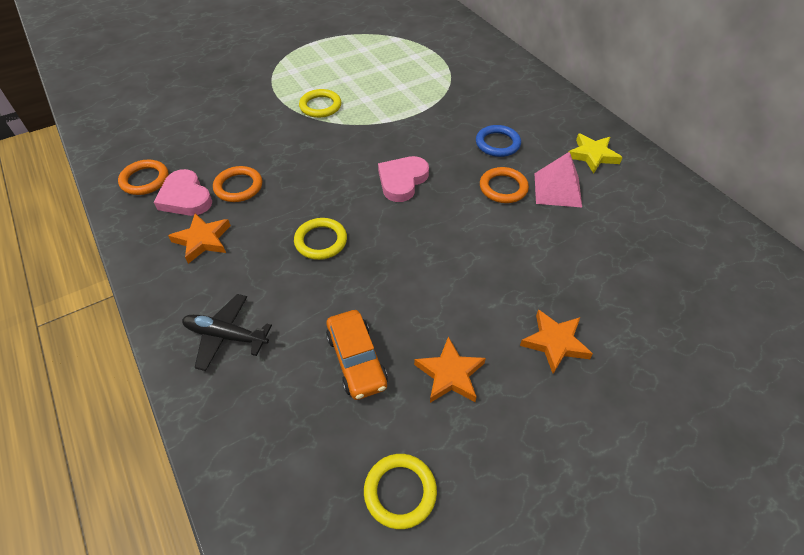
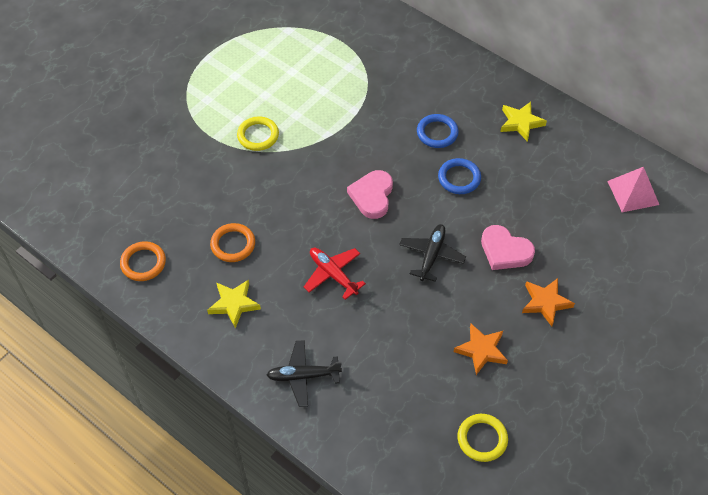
camera: 20 degrees left, 5 degrees up
(185, 197) = (192, 269): pink heart -> pink heart (505, 251)
(202, 240) = (234, 304): orange star -> yellow star
(321, 241) = (333, 274): yellow ring -> red plane
(356, 360) = (410, 362): orange car -> none
(438, 252) = (431, 255): none -> black plane
(503, 188) = (459, 178): orange ring -> blue ring
(557, 190) = (503, 167): pink pyramid -> pink pyramid (633, 192)

